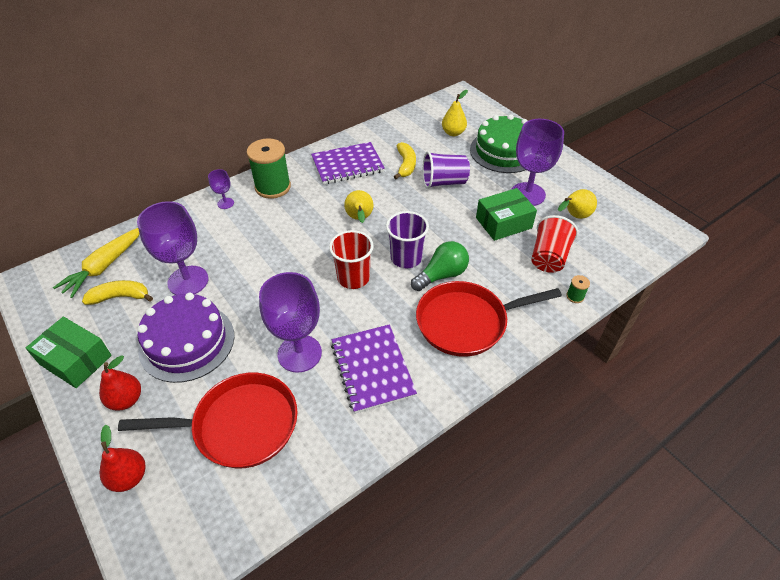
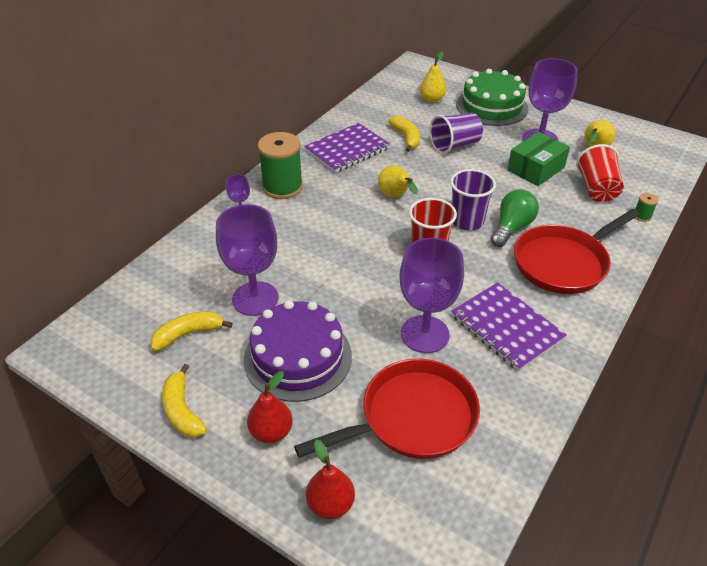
camera: 20 degrees left, 5 degrees down
(76, 360) = (182, 410): green box -> yellow banana
(104, 266) = (146, 309): yellow carrot -> none

